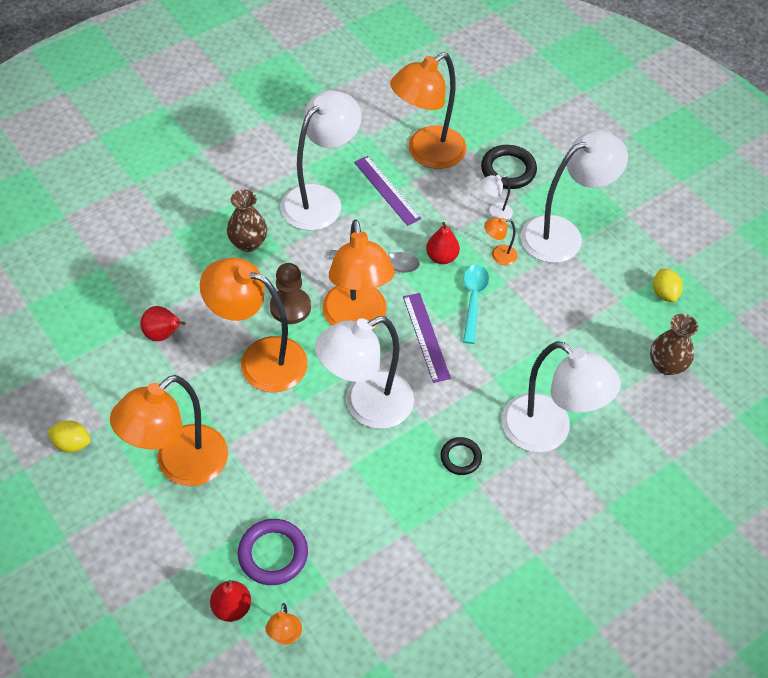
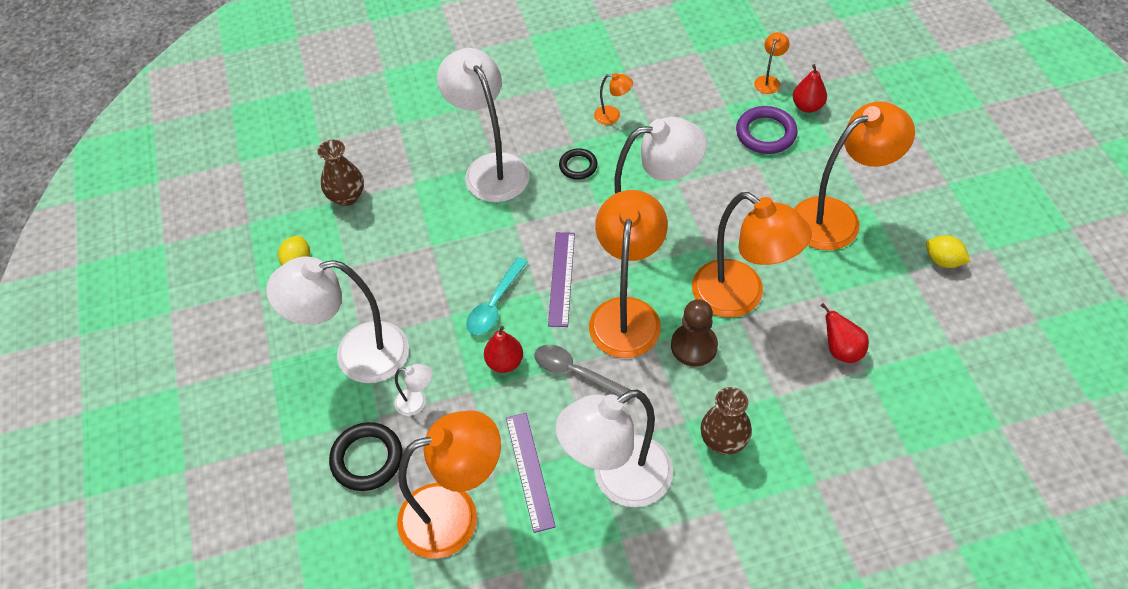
camera: 155 degrees left, 0 degrees up
(498, 255) = (441, 348): orange lamp -> orange lamp (613, 116)

